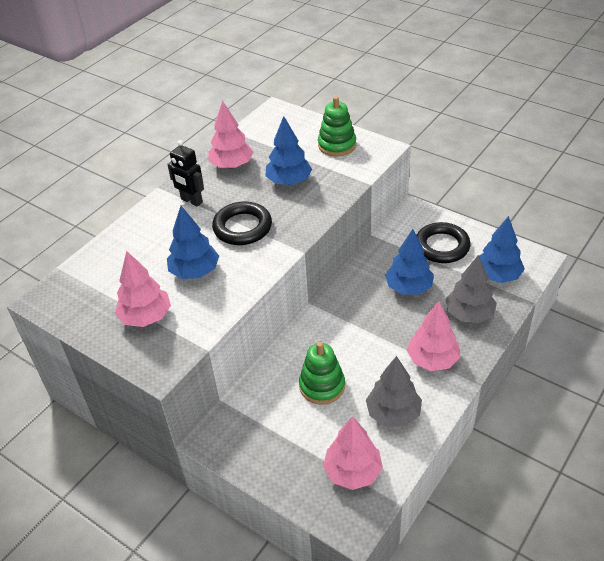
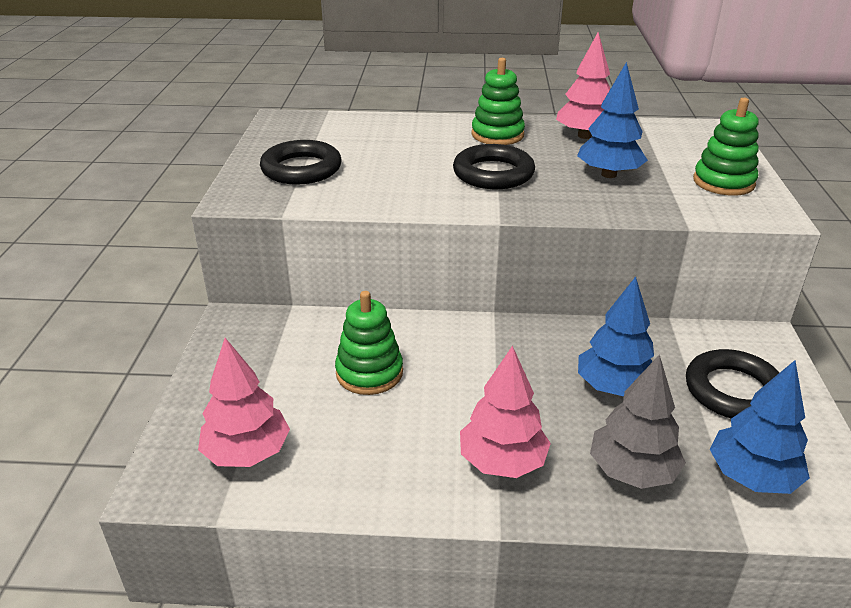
camera: 55 degrees right, 10 degrees down
(146, 317) = (301, 169): pink tree -> black ring
(191, 201) = (497, 135): black robot -> green stacking toy
(195, 271) = (393, 171): blue tree -> none
(393, 413) = (371, 456): grey tree -> none

